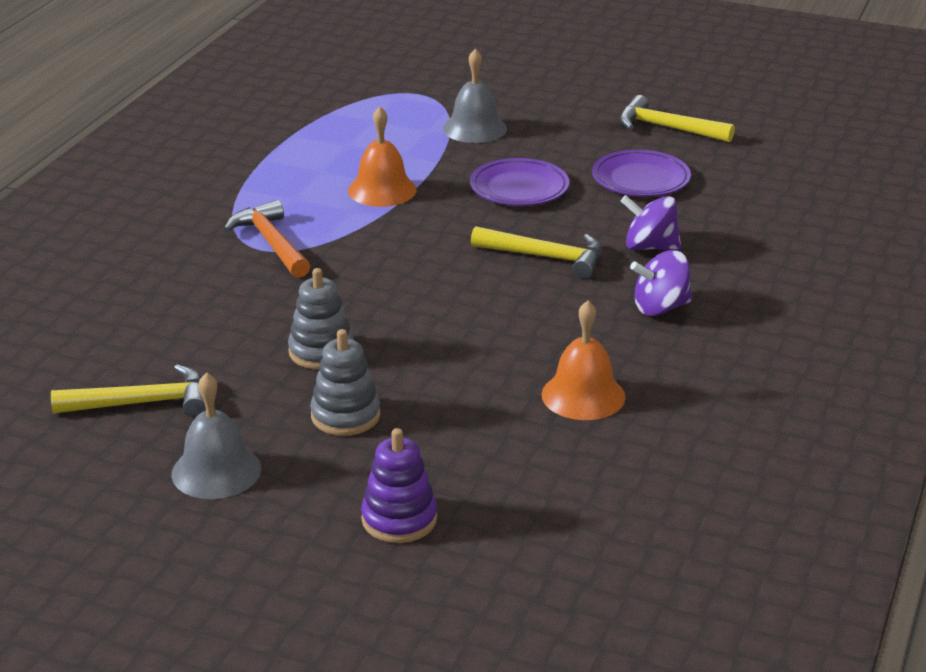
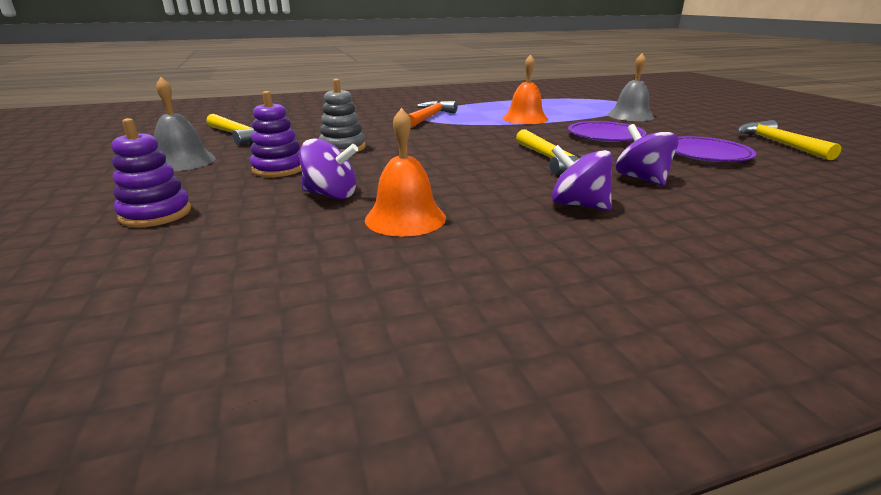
camera: 50 degrees right, 5 degrees down
(345, 416) = (279, 169): grey stacking toy -> purple stacking toy
(475, 411) = (331, 195): none -> purple spinning top

